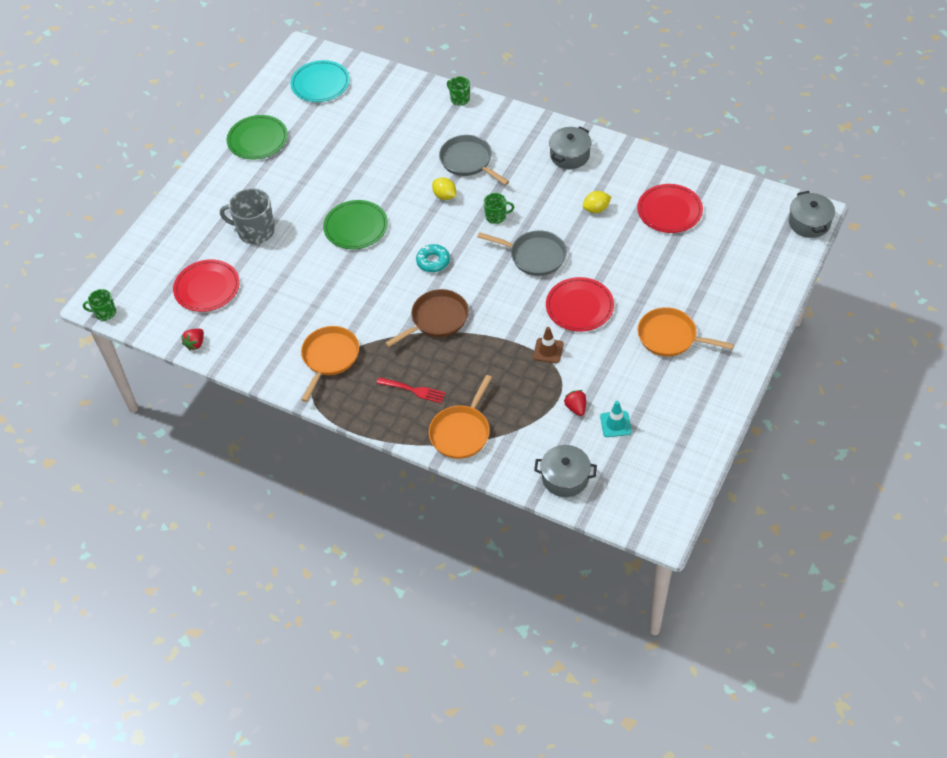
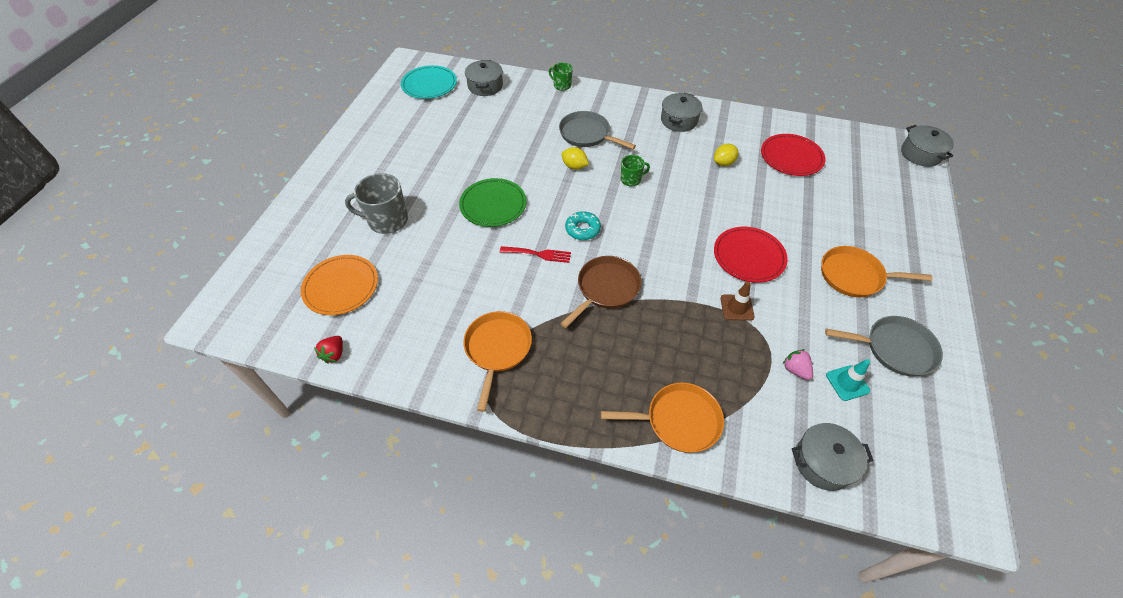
camera: 15 degrees left, 0 degrees up
(105, 313) = (220, 331): green mug -> none
(207, 288) = (341, 286): red plate -> orange plate
(257, 139) = (376, 136): green plate -> none
(378, 91) = (485, 86): none -> grey pot
(414, 390) = (606, 375): red fork -> red fork (538, 254)
(461, 432) = (678, 420): orange pan -> orange pan turned 105 degrees counterclockwise
(534, 256) = (683, 212): grey pan -> grey pan (895, 349)
(576, 408) = (795, 369): red strawberry -> pink strawberry

